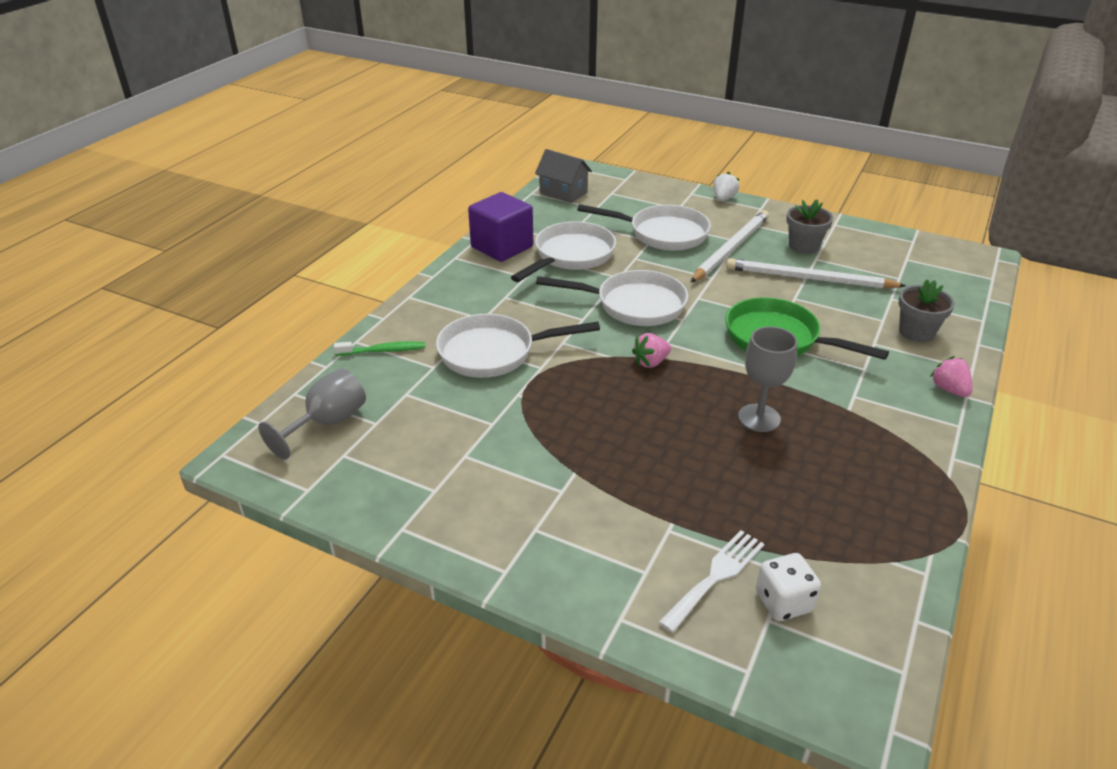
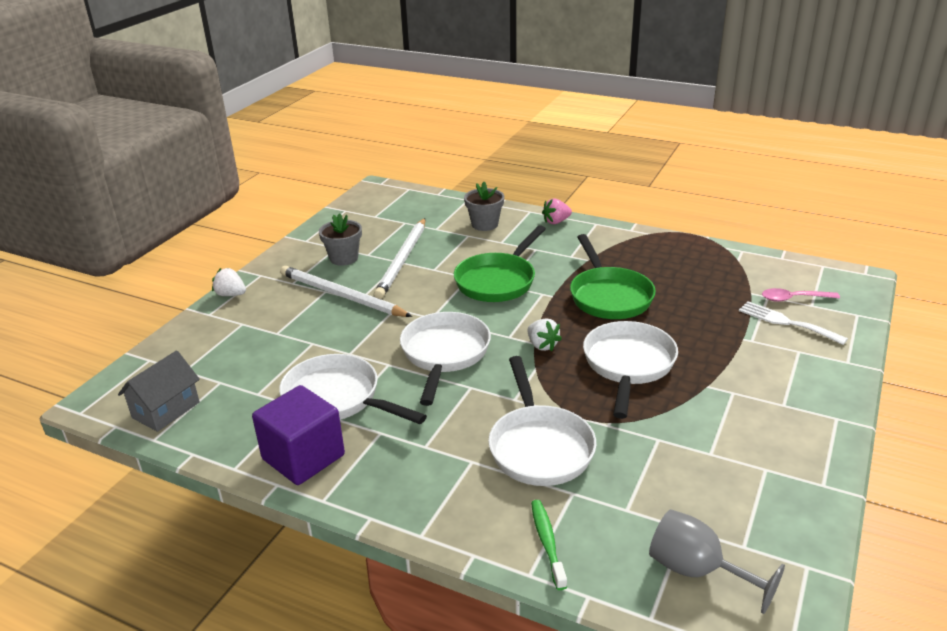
camera: 90 degrees left, 5 degrees down
(651, 362) = (542, 345): pink strawberry -> white strawberry
(662, 234) = (300, 335): white pan -> white pan (628, 365)
(759, 418) = (609, 296): grey goblet -> green pan
(783, 602) = (794, 298): white dice -> pink spoon

